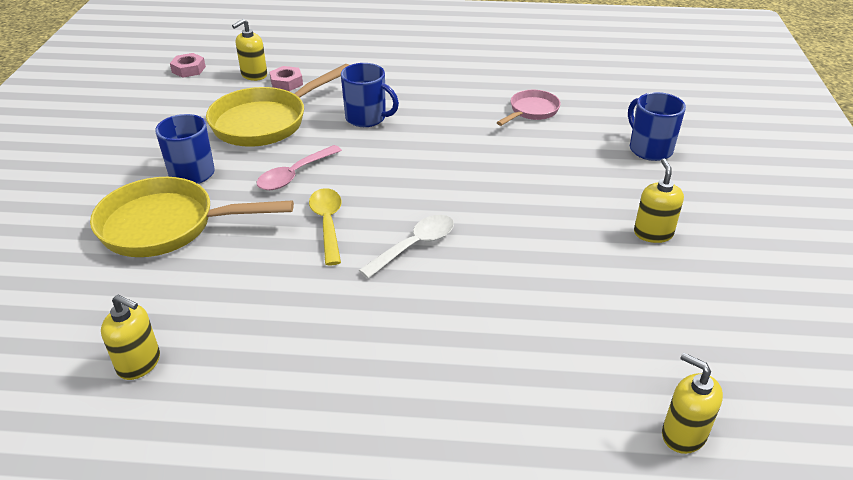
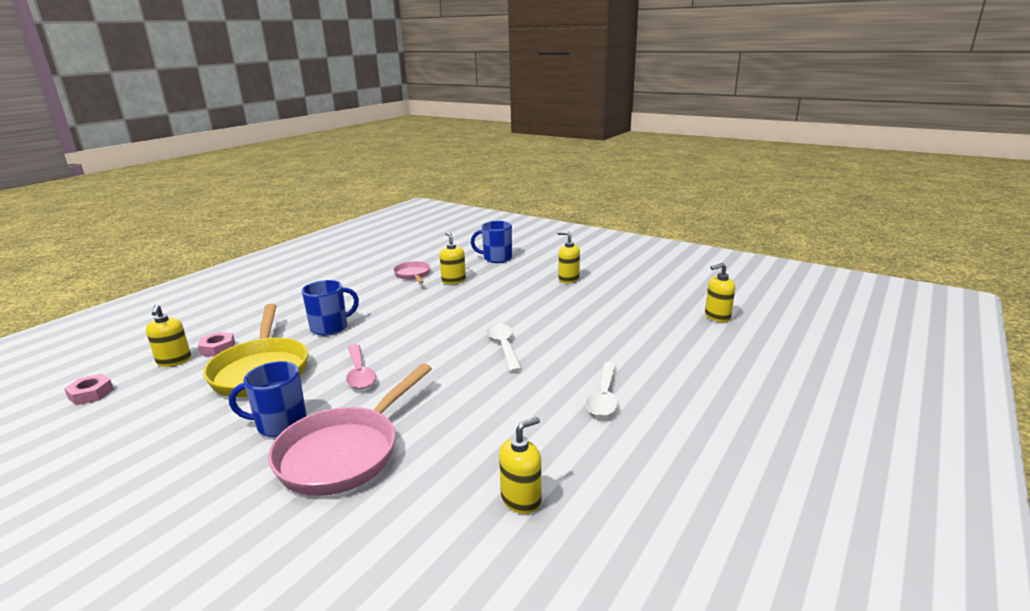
camera: 60 degrees left, 15 degrees down
(167, 226) = (345, 452): yellow pan -> pink pan
(327, 223) = (440, 373): yellow spoon -> none
(354, 368) = (604, 397): none -> white spoon
(546, 144) = (453, 281): none -> yellow soap dispenser

